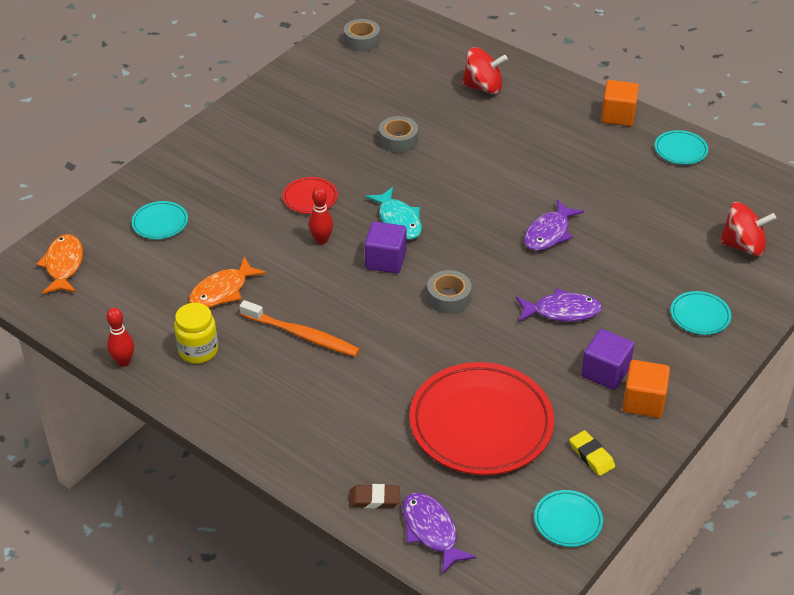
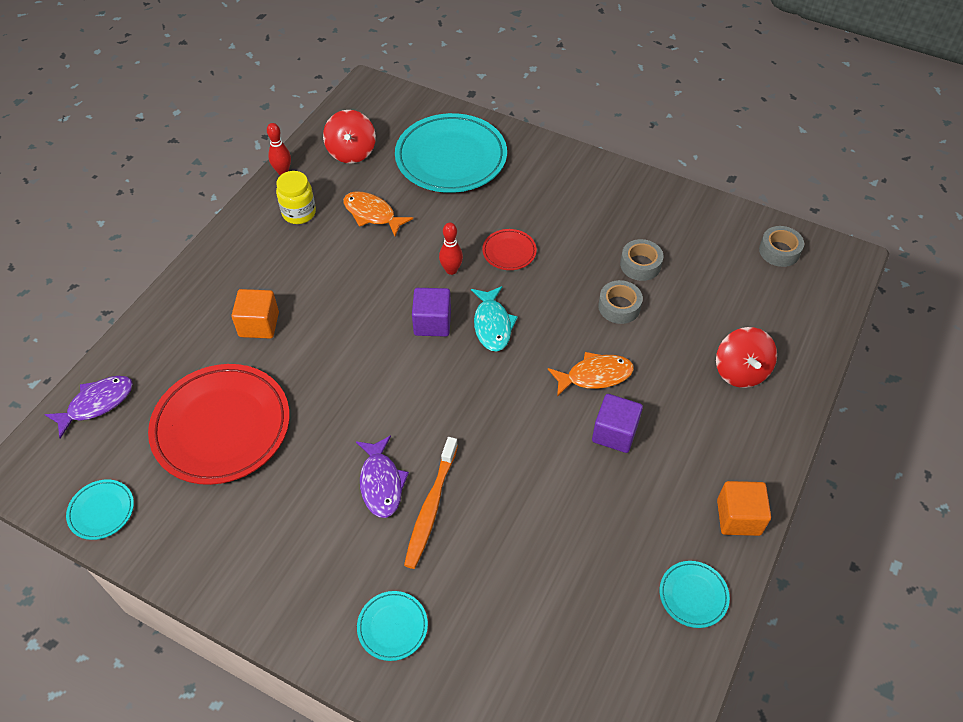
camera: 80 degrees right, 10 degrees up
(63, 265) = (388, 113): orange fish -> orange fish (595, 375)
(160, 223) = (451, 158): turquoise plate -> turquoise plate, size x2.23
(301, 335) = (324, 277): orange toothbrush -> orange toothbrush (431, 507)
(374, 499) = (134, 358): brown eraser -> none
(398, 220) = (492, 325): turquoise fish -> turquoise fish turned 60 degrees counterclockwise
(448, 297) = (388, 380): grey tape -> grey tape (640, 265)
(549, 233) = (502, 460): purple fish -> none
(591, 455) = (181, 526): yellow eraser -> none
(605, 372) = (296, 531): purple cube -> purple cube (614, 433)
(643, 401) = (255, 571): orange cube -> orange cube (259, 324)
(743, 246) = (524, 677): red spinning top -> red spinning top (351, 152)

